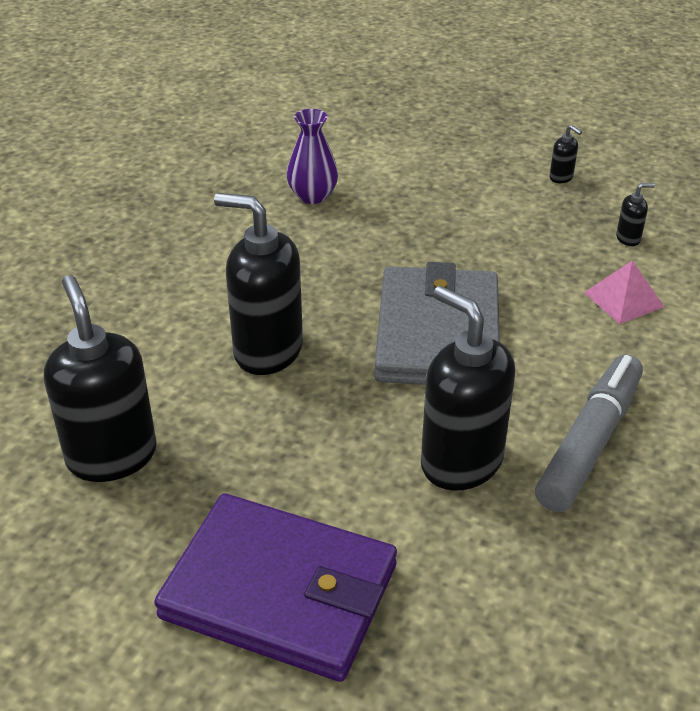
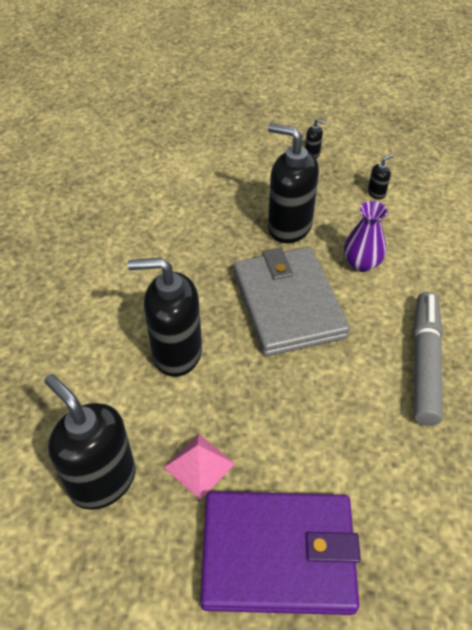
camera: 20 degrees left, 10 degrees up
(312, 196) = (148, 210): purple vase -> purple vase (361, 263)
(461, 462) = (350, 405): black soap dispenser -> black soap dispenser (289, 227)
(623, 299) = (395, 243): pink pyramid -> pink pyramid (199, 465)

